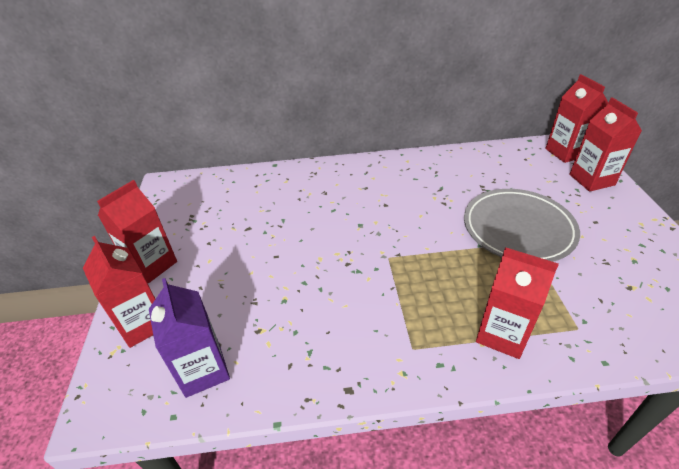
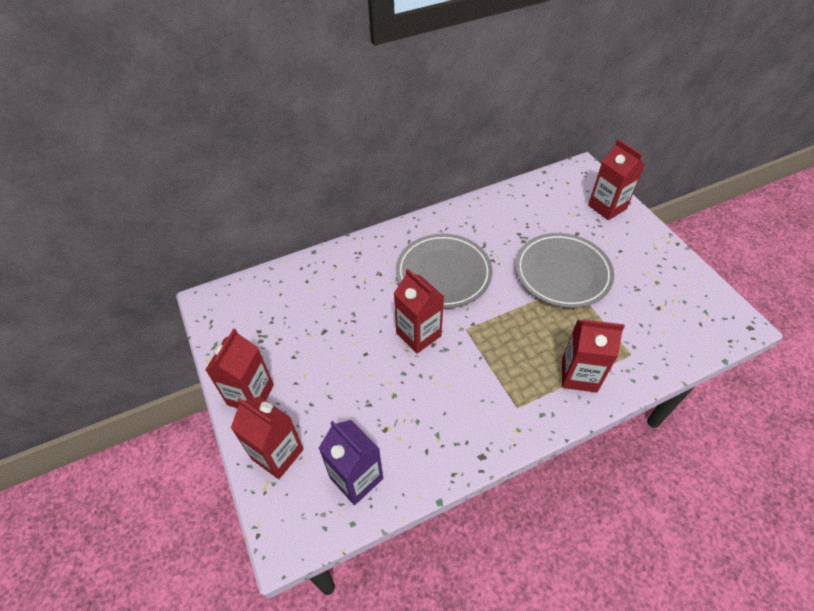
camera: 20 degrees left, 10 degrees up
(387, 204) = (443, 274): none -> grey plate
(566, 152) = (578, 180): red carton -> red carton (418, 334)

